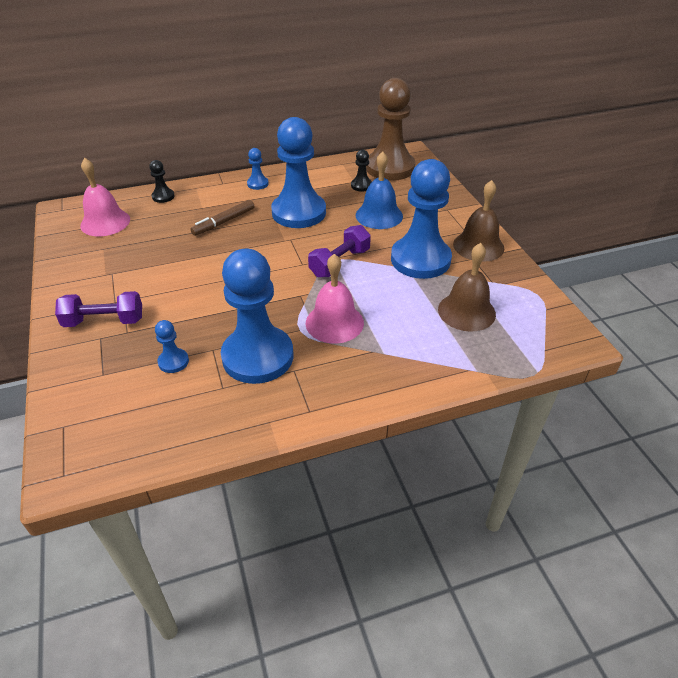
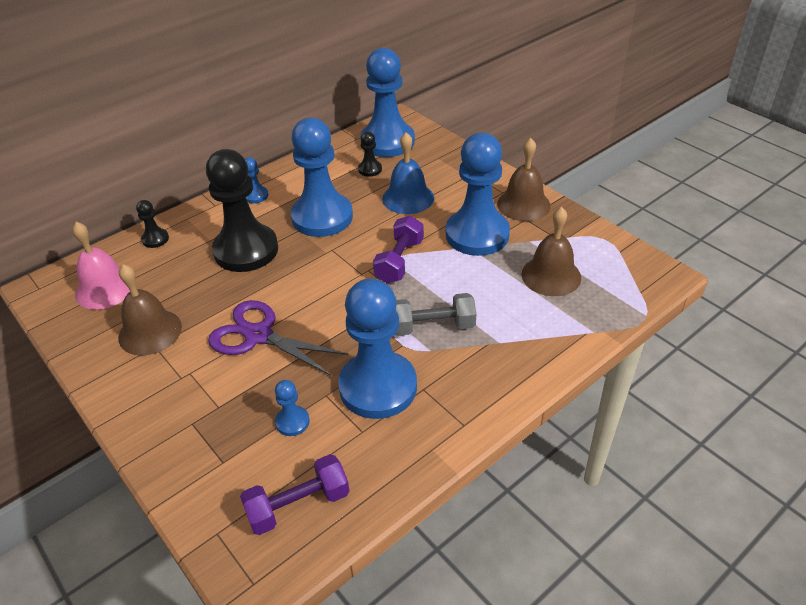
camera: 20 degrees left, 0 degrees up
(104, 321) = (184, 403): purple dumbbell -> purple dumbbell (298, 505)
(115, 262) = (150, 332): none -> brown bell
(191, 288) = (258, 335): none -> purple scissors
(224, 222) = (246, 250): brown marker -> black pawn
(334, 322) = (433, 326): pink bell -> grey dumbbell
(390, 168) = (387, 142): brown pawn -> blue pawn

